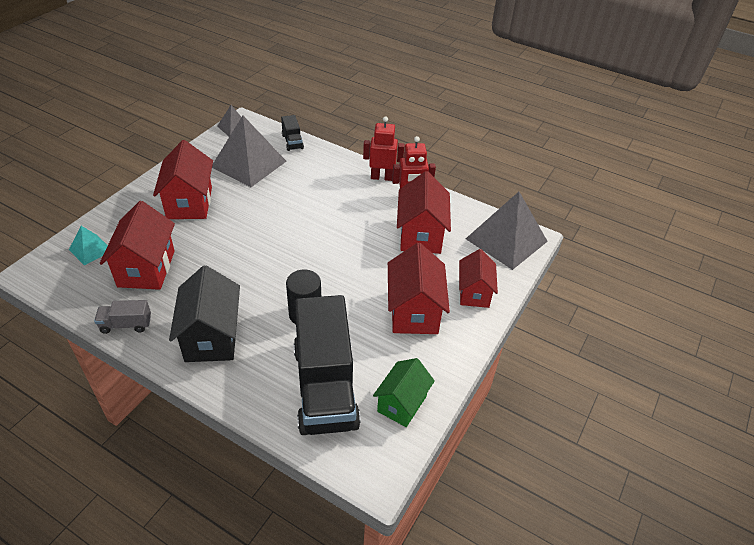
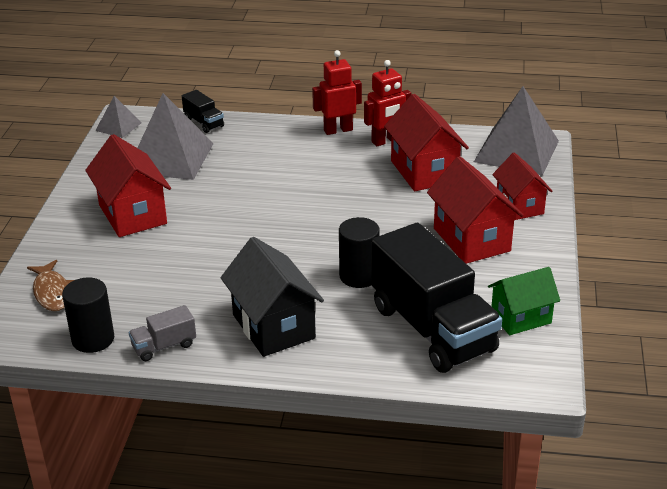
camera: 20 degrees left, 10 degrees down
(85, 300) = (93, 339): none -> black cylinder
(90, 250) = (52, 292): turquoise pyramid -> brown fish
(146, 268) = (139, 289): red house -> none
(402, 403) = (521, 318): green house -> green house turned 60 degrees clockwise

